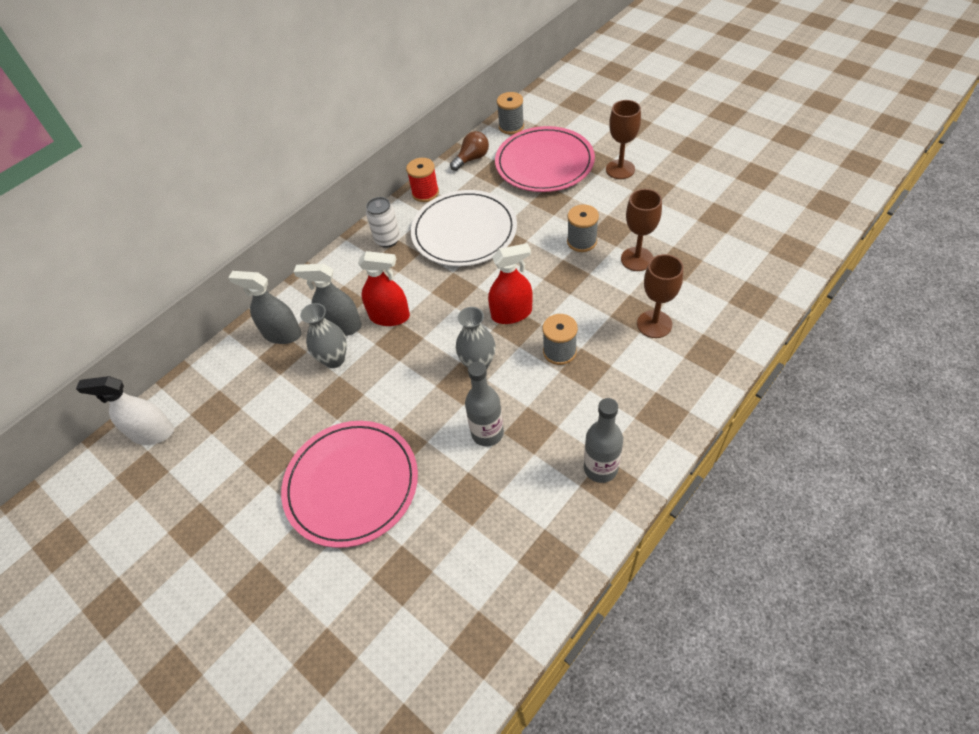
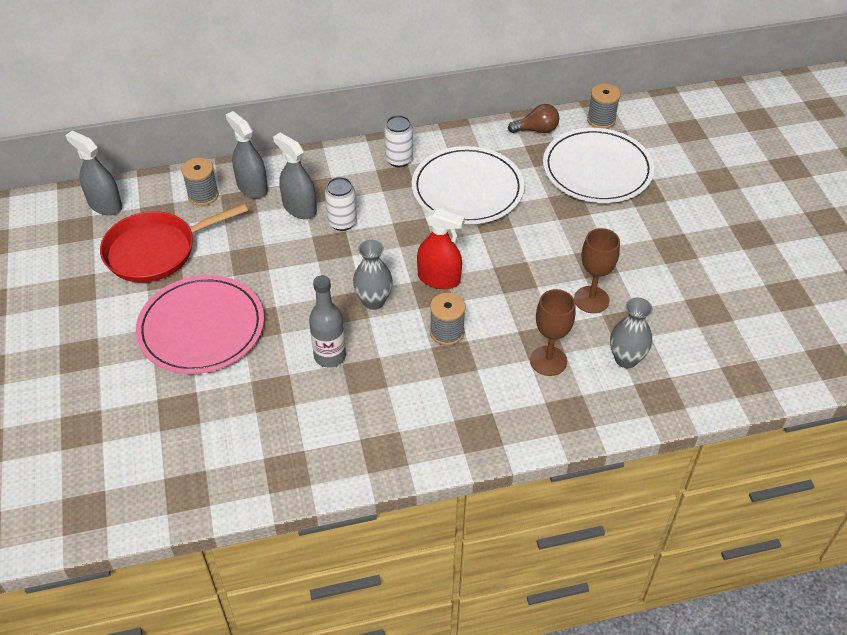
camera: 30 degrees right, 5 degrees down
(152, 433) = (105, 205): white spray bottle -> grey spray bottle
(243, 443) = (156, 251): none -> red pan
(334, 359) = (271, 230): grey vase -> grey vase (626, 359)
(389, 316) = (342, 222): red spray bottle -> white can
(425, 193) = (467, 138): red spool -> none
(544, 163) = (597, 169): pink plate -> white plate
(581, 241) = (558, 256): grey spool -> grey spool (203, 195)
(600, 468) = (388, 438): grey bottle -> none
(620, 169) = (661, 214): brown goblet -> none

